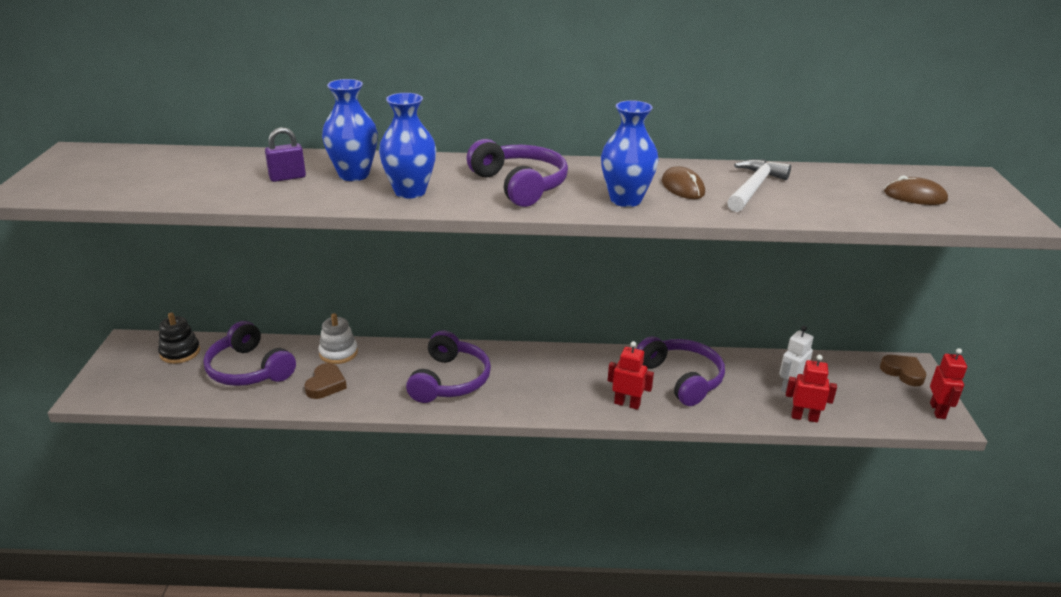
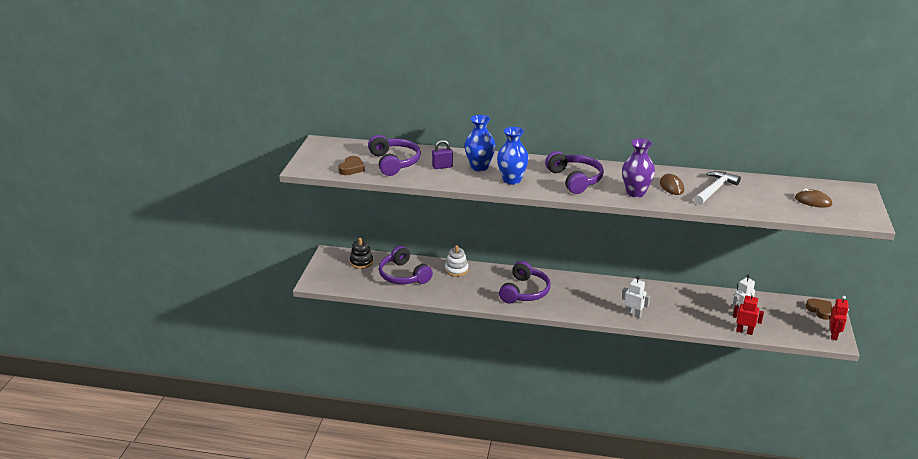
camera: 10 degrees right, 0 degrees up
(326, 385) = (450, 288): brown heart -> brown heart (351, 168)
(625, 200) = (635, 193): blue vase -> purple vase
(627, 404) = (633, 314): red robot -> white robot
(681, 378) = (671, 302): purple headphones -> purple headphones (394, 162)

